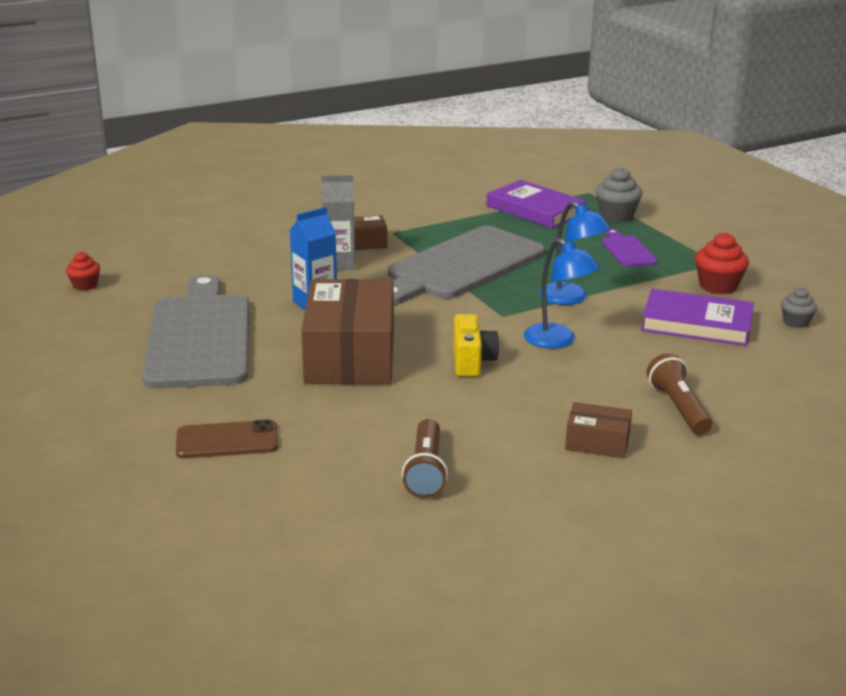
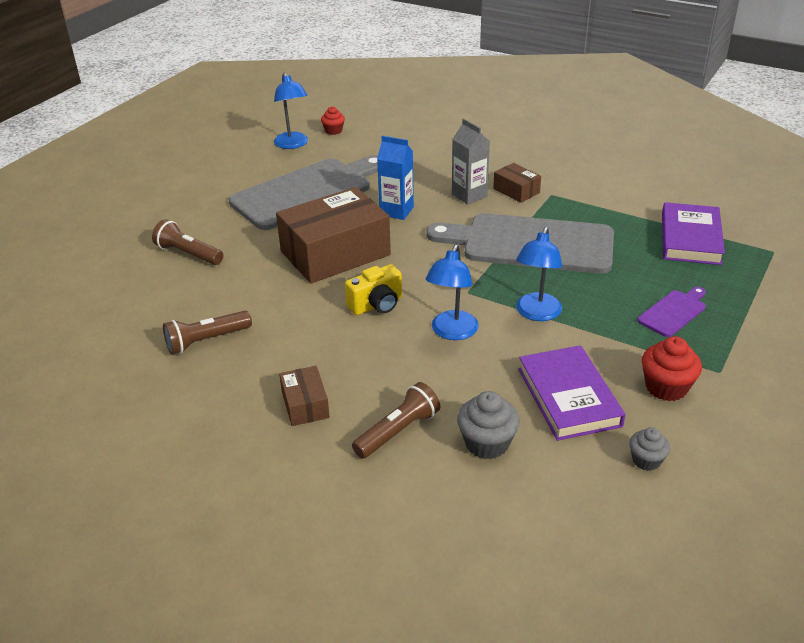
camera: 60 degrees right, 10 degrees up
(74, 315) = (293, 144): none -> blue lamp
(227, 440) = (188, 254): brown phone -> brown flashlight
(616, 216) = (743, 282): grey cupcake -> grey cupcake (487, 443)

